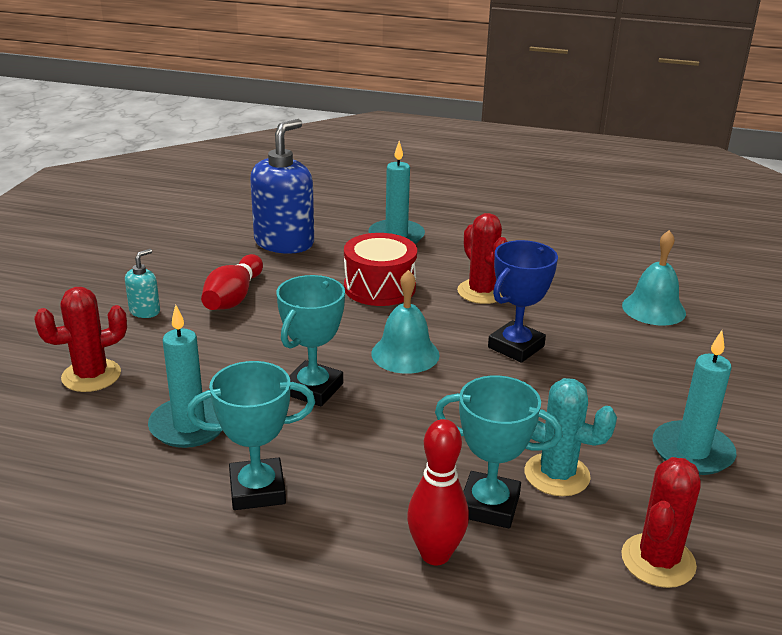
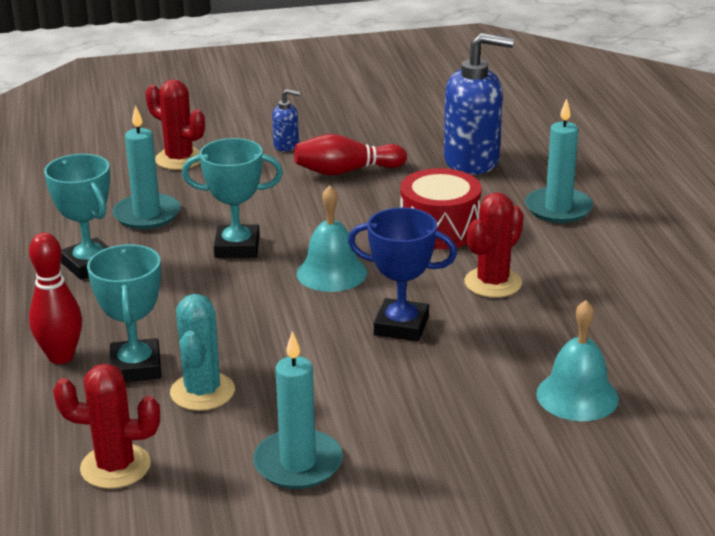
camera: 65 degrees right, 0 degrees up
(145, 311) = (286, 145): turquoise soap dispenser -> blue soap dispenser

